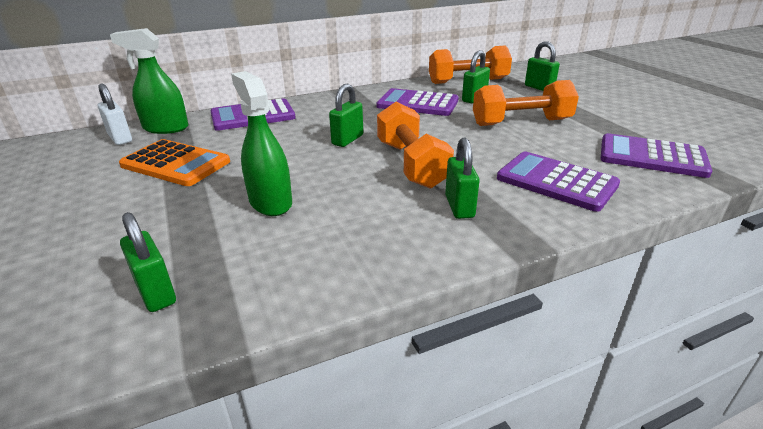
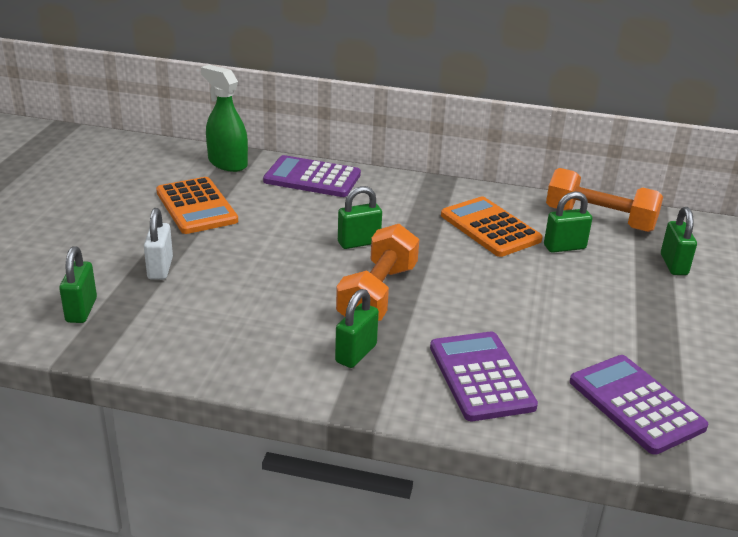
camera: 35 degrees right, 0 degrees up
(120, 138) = (184, 161): white padlock -> white padlock (160, 268)
(270, 202) = (221, 276): green spray bottle -> none
(417, 103) = (490, 228): purple calculator -> orange calculator
(521, 122) = (564, 300): orange dumbbell -> none

